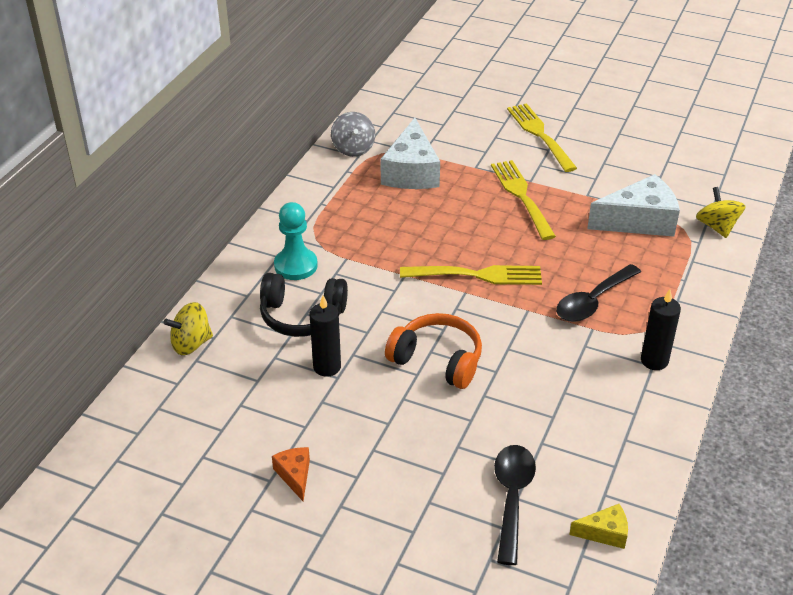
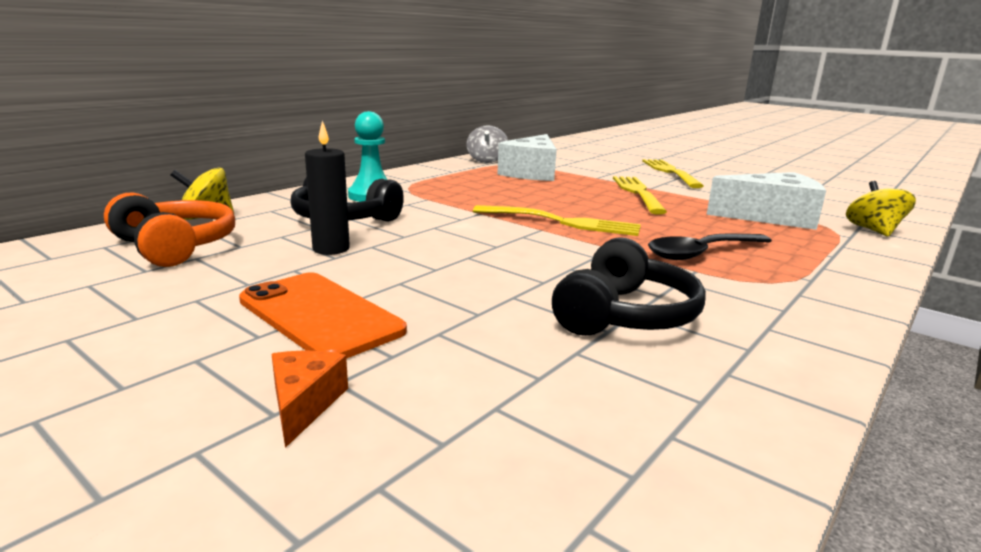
camera: 15 degrees right, 20 degrees down
(295, 475) = (174, 319): orange cheese -> orange cheese (304, 404)
(378, 448) = (320, 315): none -> orange phone
(437, 360) = (471, 263): orange headphones -> orange headphones (175, 247)
(512, 498) = (486, 405): black spoon -> none
(559, 398) = (625, 315): none -> black headphones
(604, 533) = (656, 497): yellow cheese -> none
(654, 361) = (787, 306): black candle -> none

